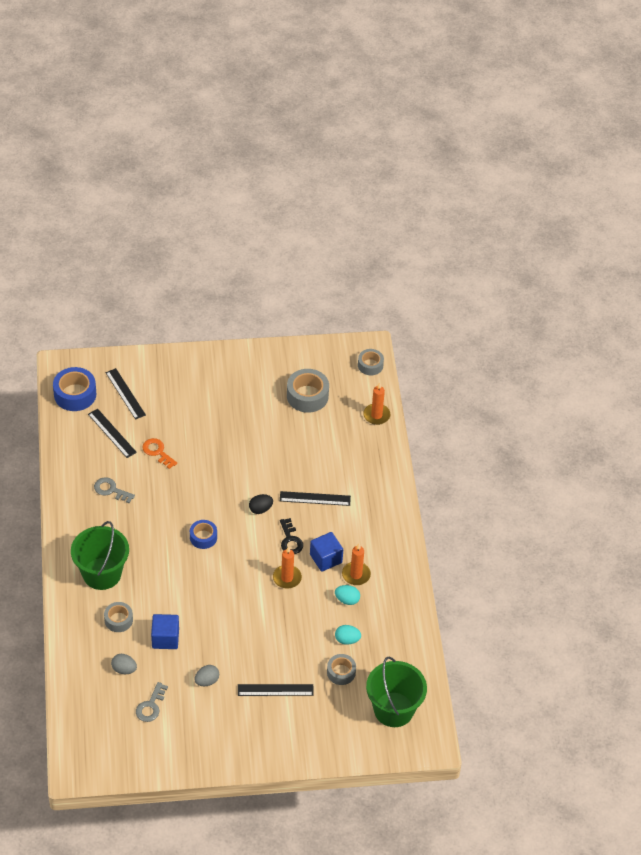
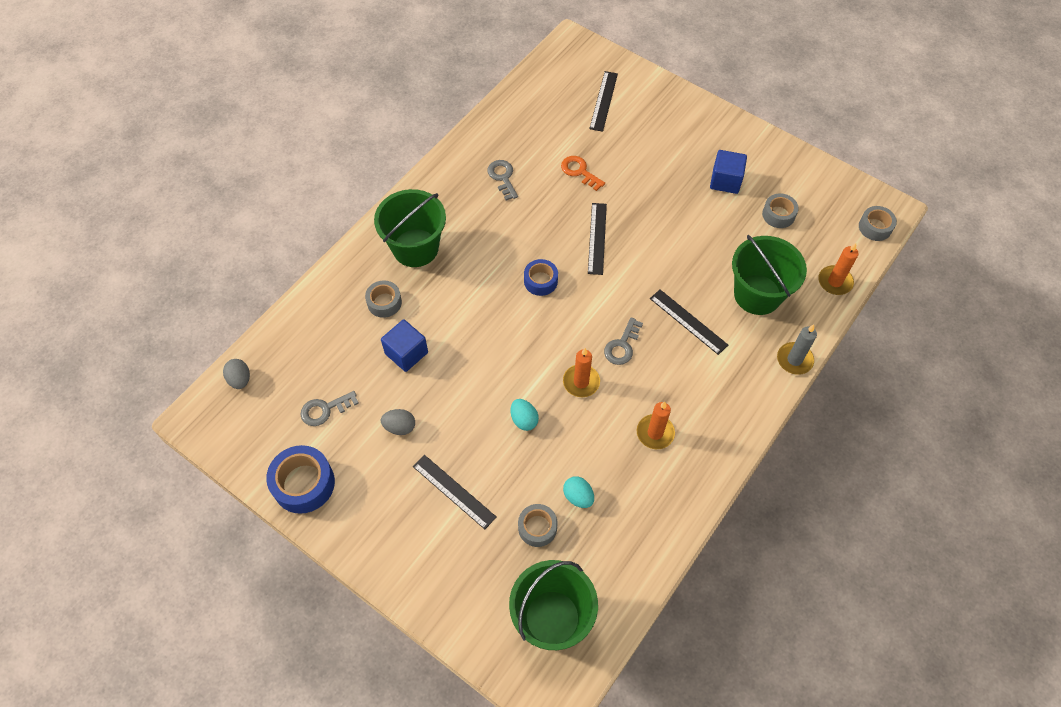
camera: 45 degrees right, 10 degrees up
(75, 394) = (558, 73): blue tape -> blue tape (303, 483)
(112, 433) = (556, 127): black ruler -> black ruler (597, 238)
(124, 669) = (340, 354): grey egg -> grey egg (240, 379)
(157, 452) = (579, 171): orange key -> orange key turned 45 degrees counterclockwise
(260, 509) = (623, 293): black egg -> none
(290, 540) = (622, 346): black key -> grey key
(307, 396) = (778, 215): grey tape -> grey tape, size x0.62
(326, 558) = (640, 392): blue cube -> blue cube (725, 181)
(339, 454) = (757, 294): none -> green bucket
(347, 600) = (620, 453): turquoise egg -> turquoise egg (524, 420)
(394, 478) = (794, 360): none -> grey candle

